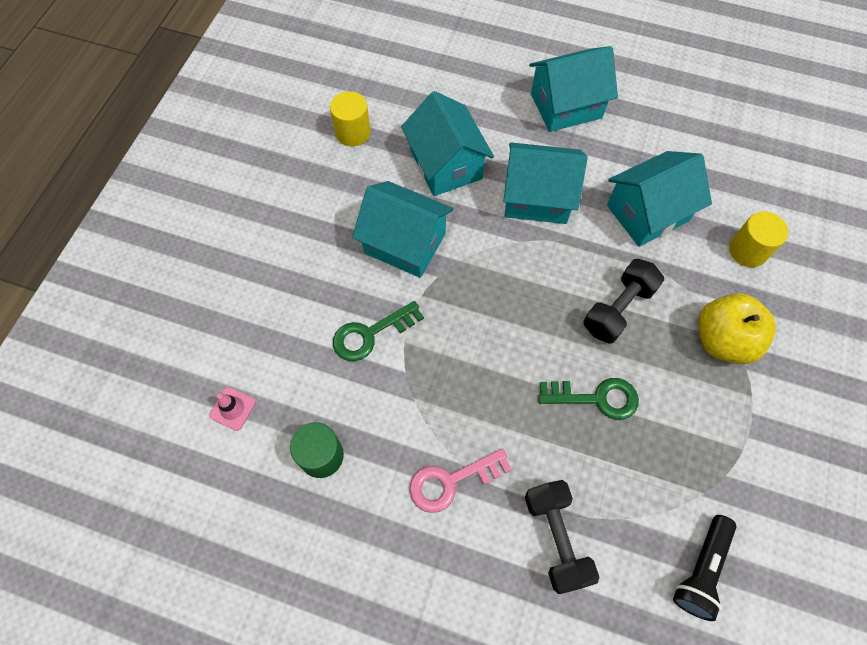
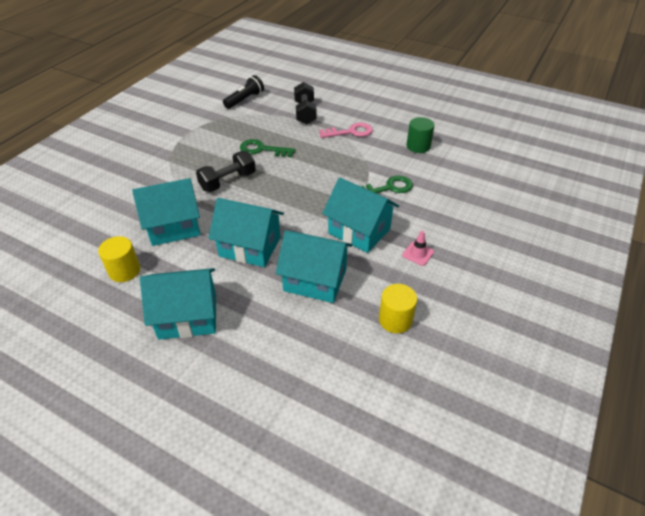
camera: 170 degrees left, 20 degrees down
(232, 408) = (471, 167): pink traffic cone -> pink traffic cone (418, 253)
(446, 165) = (315, 280): turquoise house -> turquoise house turned 60 degrees counterclockwise
(722, 340) = (175, 162): yellow apple -> none
(748, 250) = (122, 198): yellow cylinder -> yellow cylinder (124, 271)

